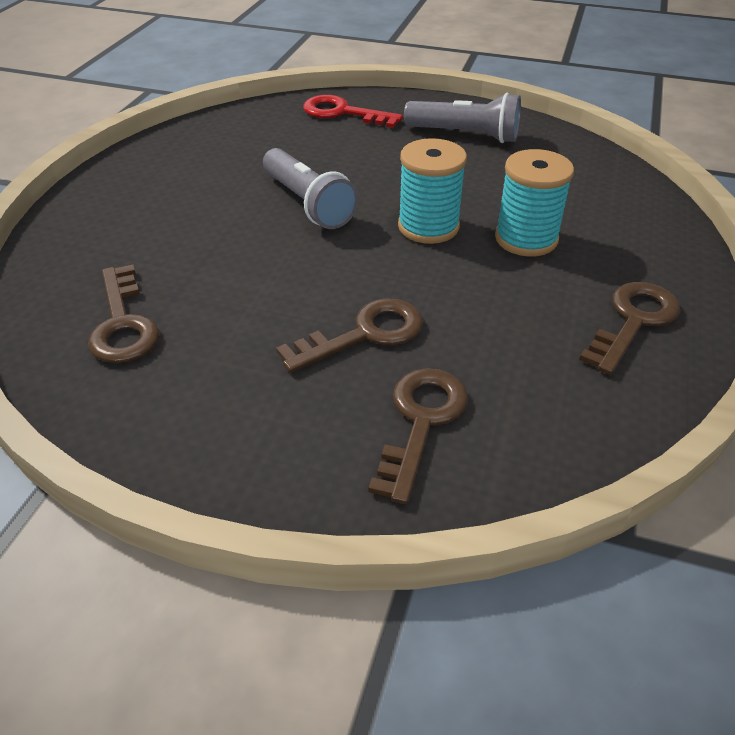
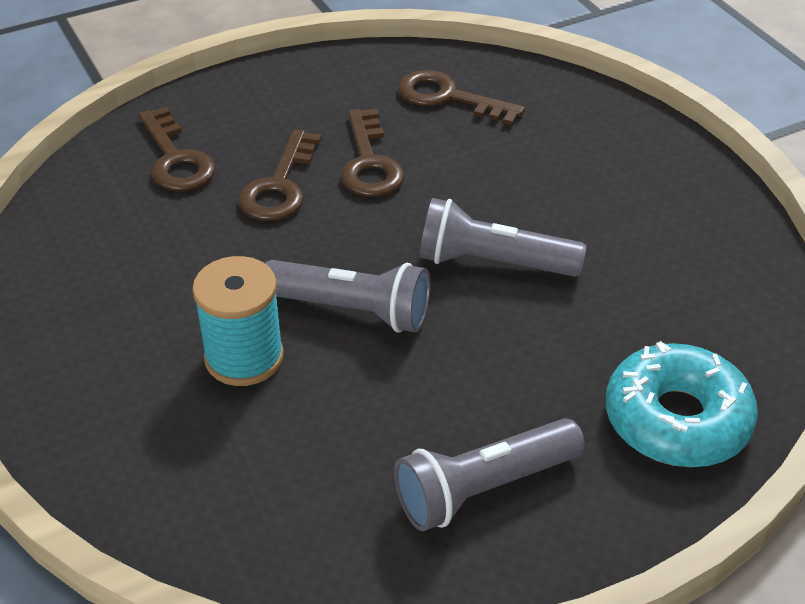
camera: 135 degrees right, 0 degrees up
(343, 113) = (677, 419): red key -> turquoise donut
(428, 227) = (351, 310): turquoise spool -> grey flashlight
(633, 321) = (74, 325): brown key -> brown key (369, 163)

